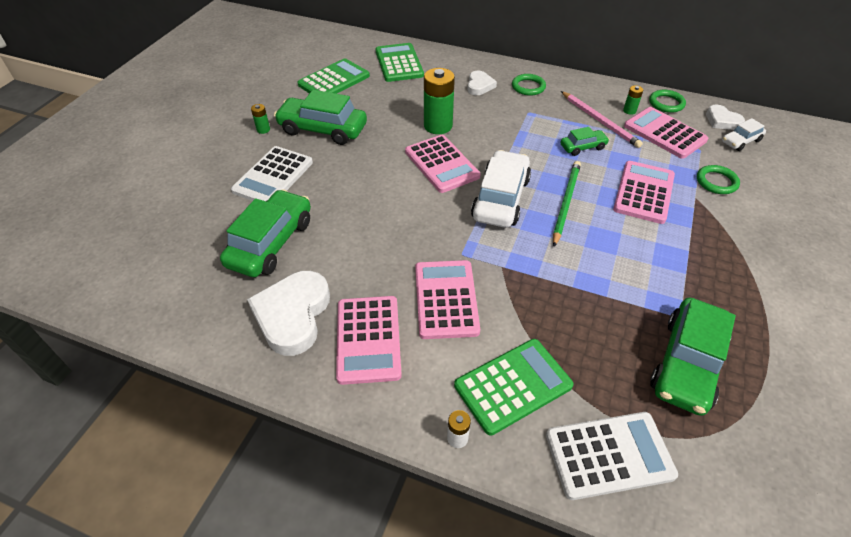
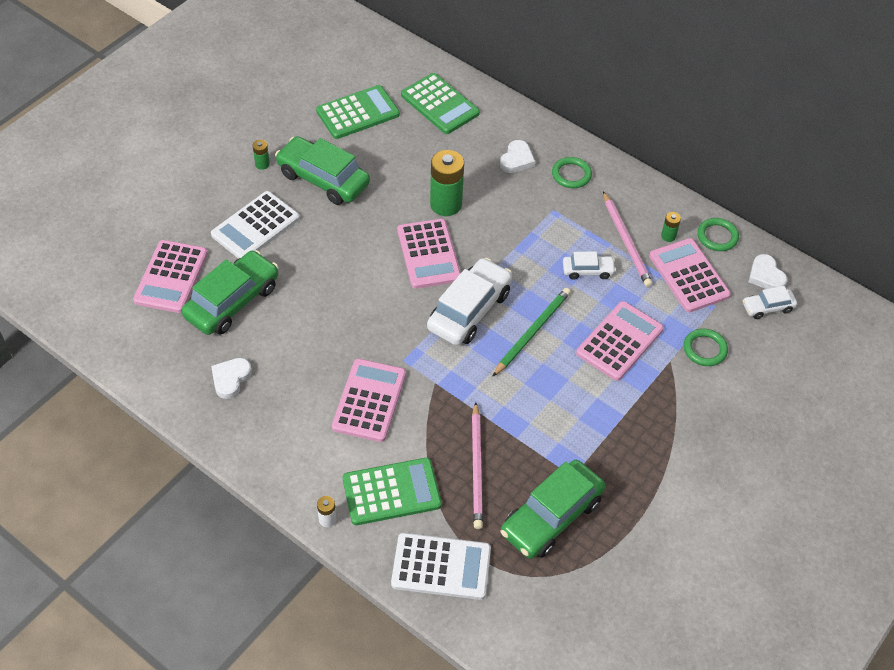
camera: 15 degrees right, 5 degrees up
(293, 315) = (231, 379): white heart -> white heart, size x0.55
(368, 339) = (287, 418): pink calculator -> pink calculator (171, 277)
(399, 63) = (440, 104): green calculator -> green calculator turned 135 degrees clockwise
(583, 147) = (588, 270): green car -> white car
(585, 335) = (477, 468): none -> pink pencil

